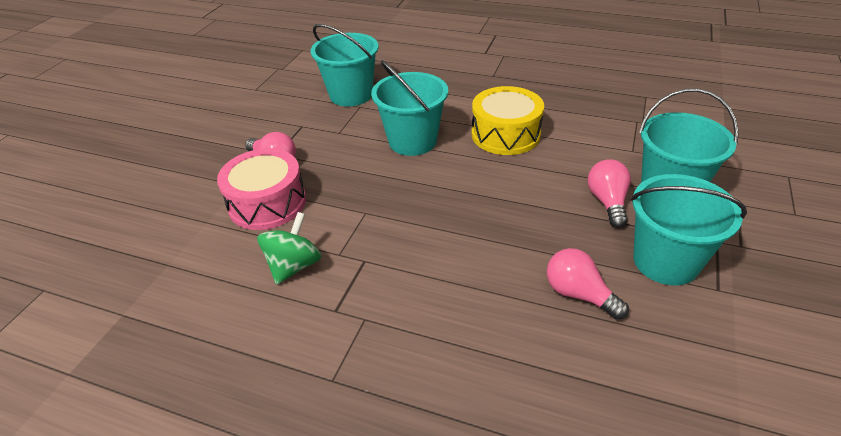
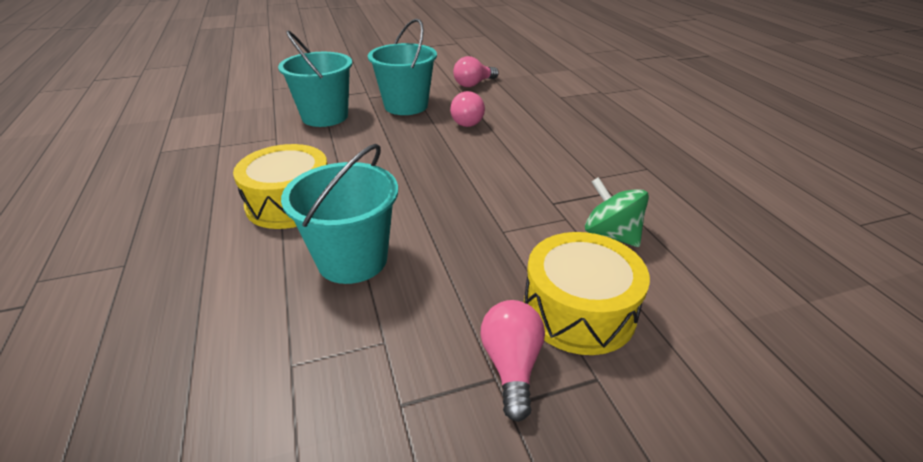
camera: 130 degrees left, 5 degrees down
(267, 203) = (579, 310): pink drum -> yellow drum
(294, 266) = (611, 234): green spinning top -> green spinning top turned 60 degrees clockwise
(351, 95) = (254, 404): turquoise bucket -> none
(607, 202) = (361, 132): pink light bulb -> pink light bulb (473, 84)

